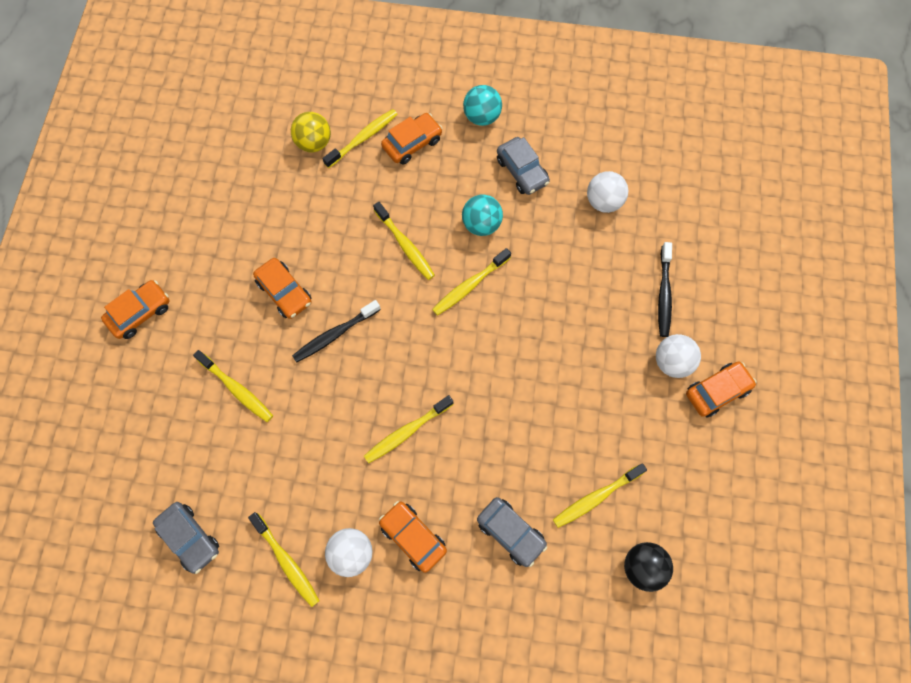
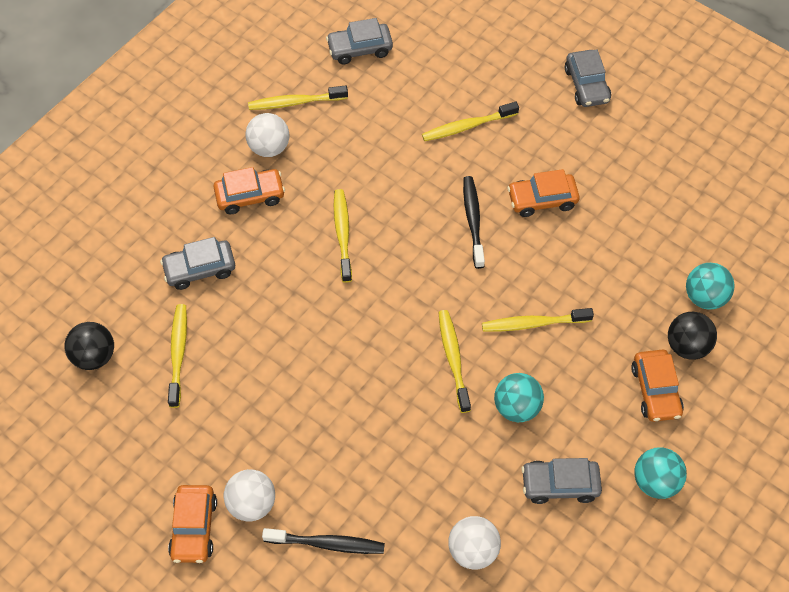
camera: 120 degrees right, 10 degrees down
(140, 313) = (586, 85): orange car -> grey car
(314, 143) = (704, 297): yellow ball -> turquoise ball
(363, 138) = (687, 346): yellow toothbrush -> black ball
(664, 294) = (327, 544): black toothbrush -> black toothbrush turned 150 degrees clockwise

